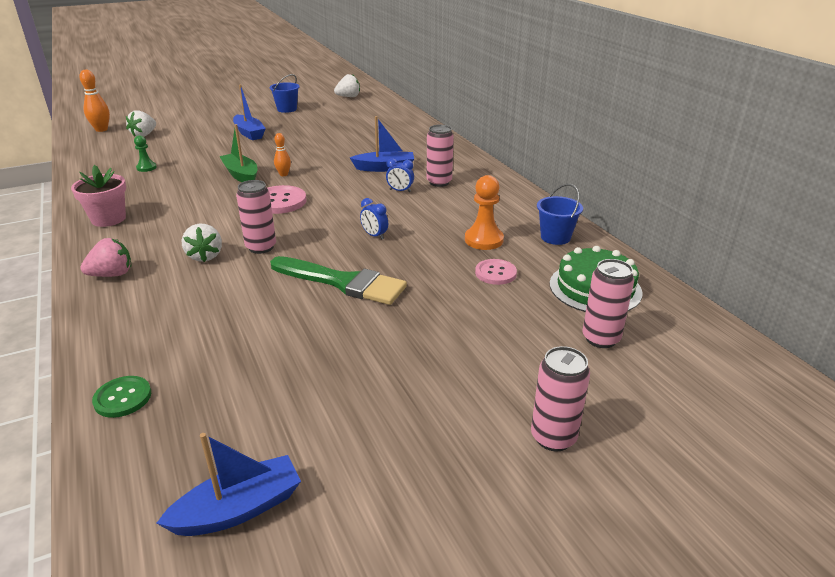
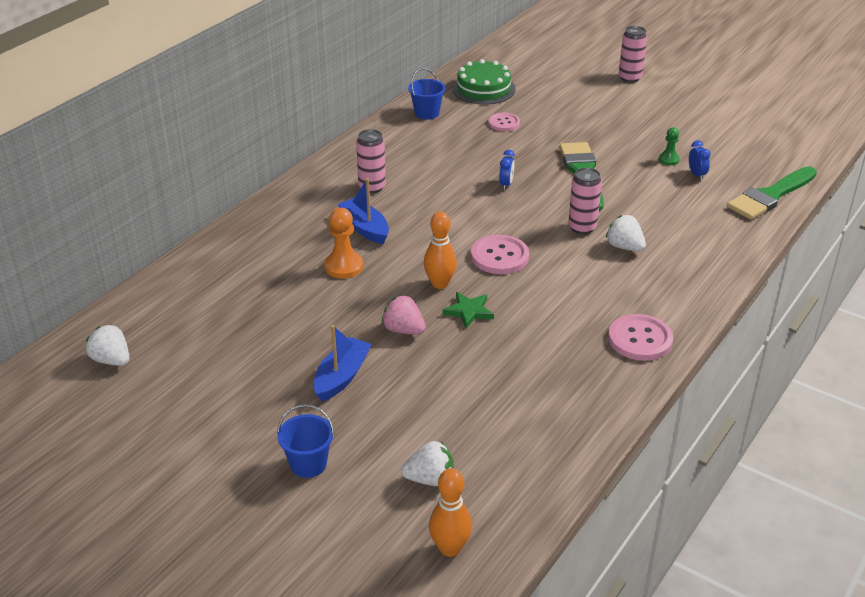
camera: 120 degrees left, 5 degrees up
(108, 219) = (640, 339): pink flower pot -> pink button
(112, 274) = (698, 276): pink strawberry -> pink strawberry (403, 330)
(123, 398) = (770, 196): green button -> green brush
(146, 168) = (520, 396): green pawn -> green pawn (668, 160)
(205, 256) = (624, 247): white strawberry -> white strawberry turned 90 degrees counterclockwise
(239, 509) = (768, 133): blue boat -> none
(241, 175) = (469, 311): green boat -> green star
(283, 174) = (440, 284): orange bowling pin -> orange bowling pin, size x1.61
(287, 109) = (214, 395): blue bucket -> blue bucket (308, 464)
(400, 191) = (411, 201): blue clock -> blue clock (696, 175)
(483, 240) = (461, 138): orange pawn -> orange pawn (343, 266)
(600, 338) = (537, 79): pink can -> none

